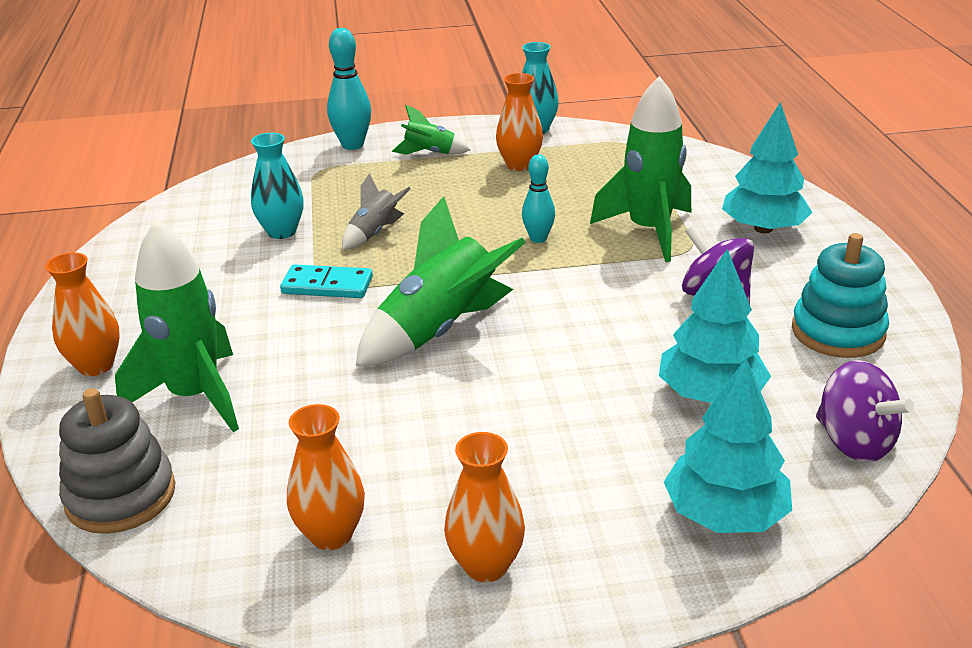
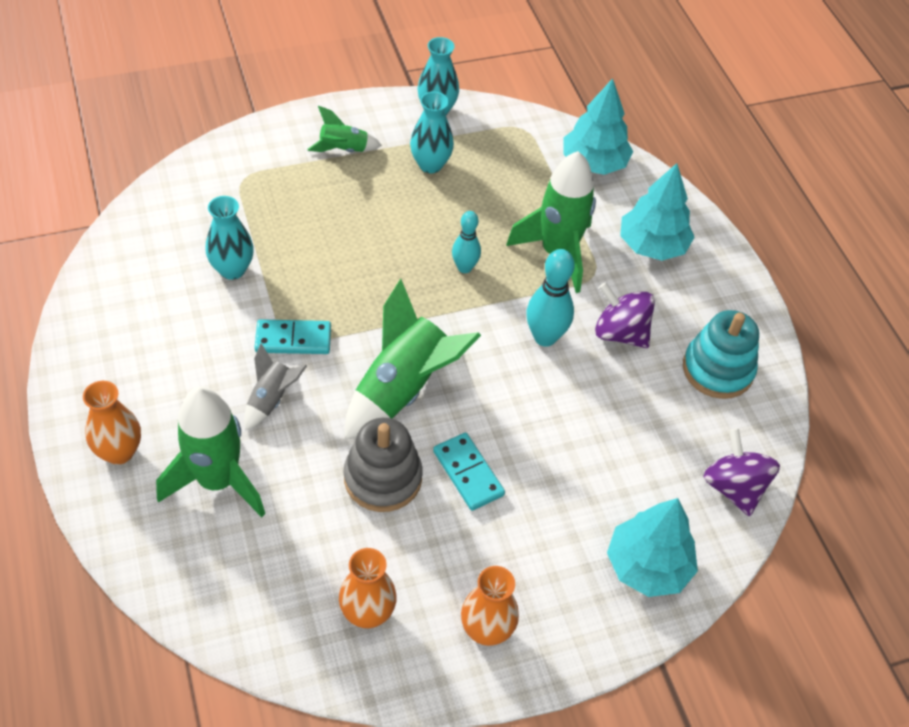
camera: 15 degrees left, 20 degrees up
(121, 496) = (192, 592): grey stacking toy -> grey stacking toy (383, 478)
(352, 145) = (266, 139): turquoise bowling pin -> turquoise bowling pin (545, 337)
(374, 233) = (318, 267): grey rocket -> grey rocket (271, 399)
(500, 407) = (468, 473): none -> turquoise domino
(519, 165) = (430, 164): orange vase -> turquoise vase
(710, 394) = (626, 446): turquoise tree -> turquoise tree (594, 163)
(854, 442) = (734, 487): purple spinning top -> purple spinning top turned 150 degrees counterclockwise

